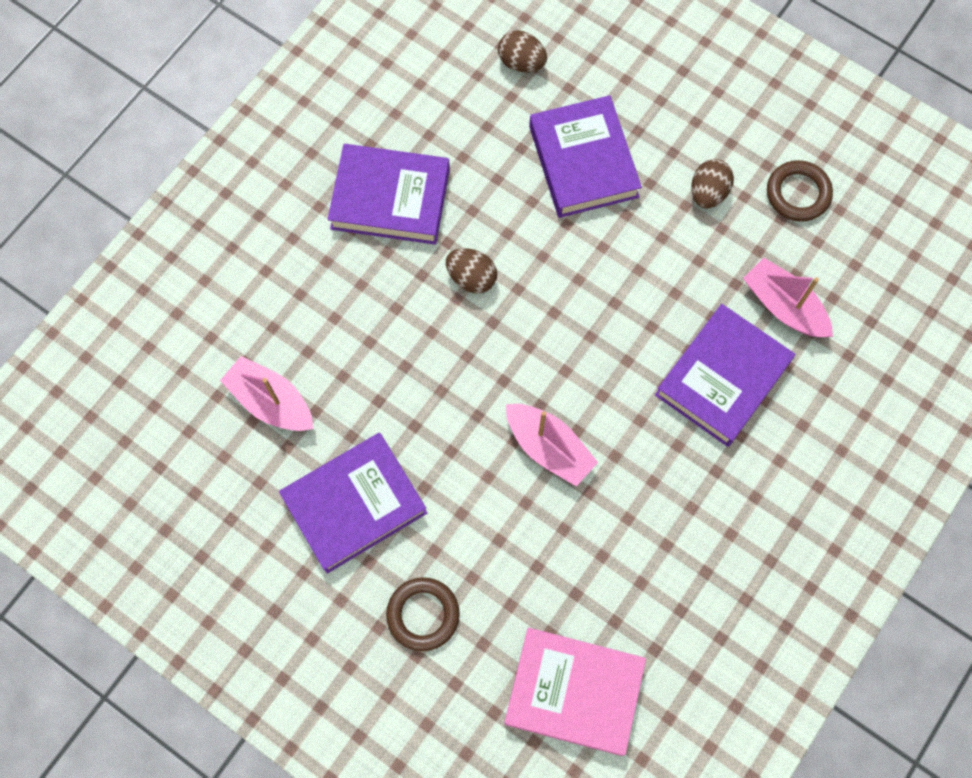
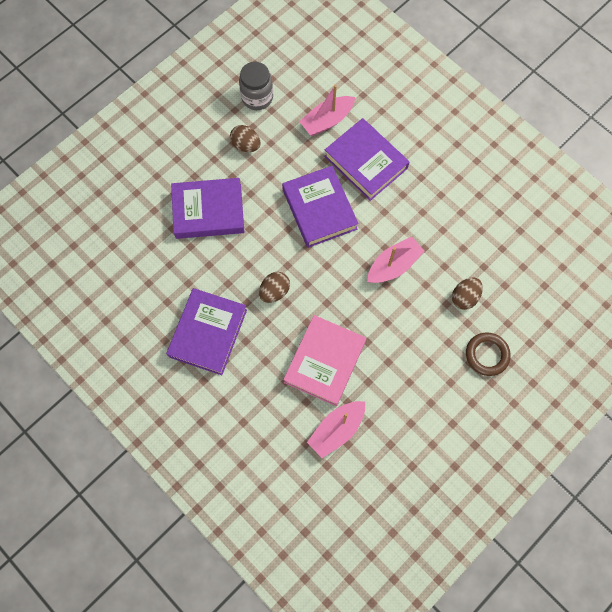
camera: 80 degrees left, 0 degrees up
(354, 504) = (413, 386): purple book -> purple book (319, 209)
(521, 63) = (128, 235): brown egg -> brown egg (464, 297)
(574, 692) = (540, 278): pink book -> pink book (325, 362)
(798, 193) = (257, 97): brown ring -> grey jar

